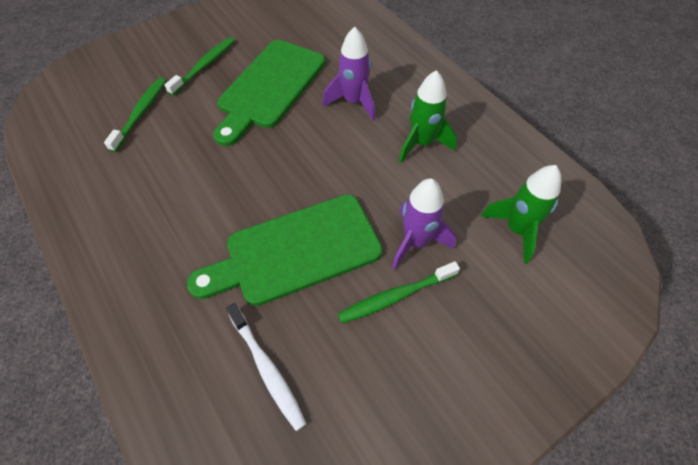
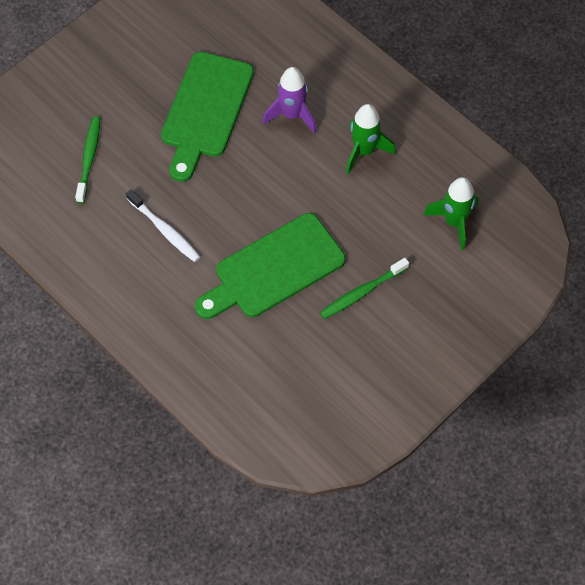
camera: 10 degrees left, 5 degrees up
(204, 66) = (131, 94): green toothbrush -> none
(267, 369) = (275, 360): white toothbrush -> white toothbrush (165, 230)
(415, 242) = (371, 246): purple rocket -> none

